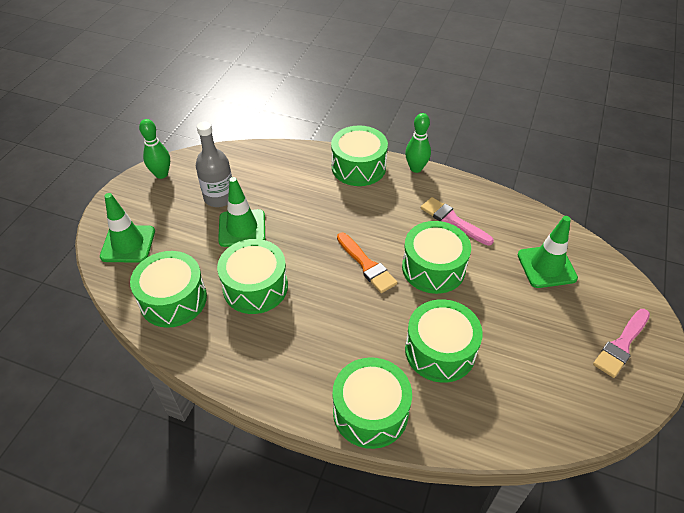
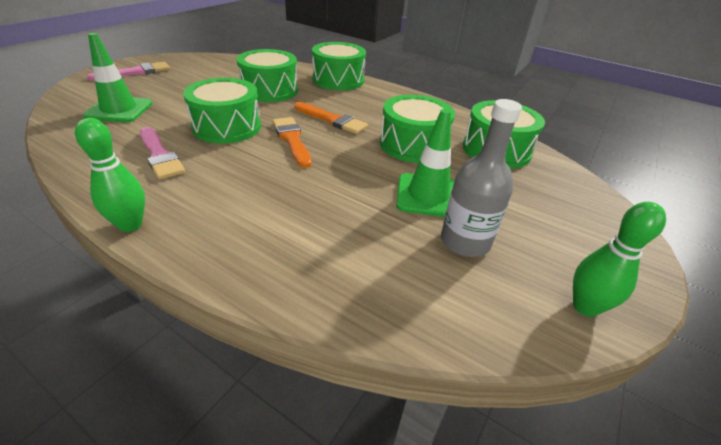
camera: 170 degrees left, 10 degrees down
(128, 244) = (576, 205): green traffic cone -> none
(343, 307) = (332, 120): none -> orange brush
(358, 167) = (220, 246): green drum -> none

